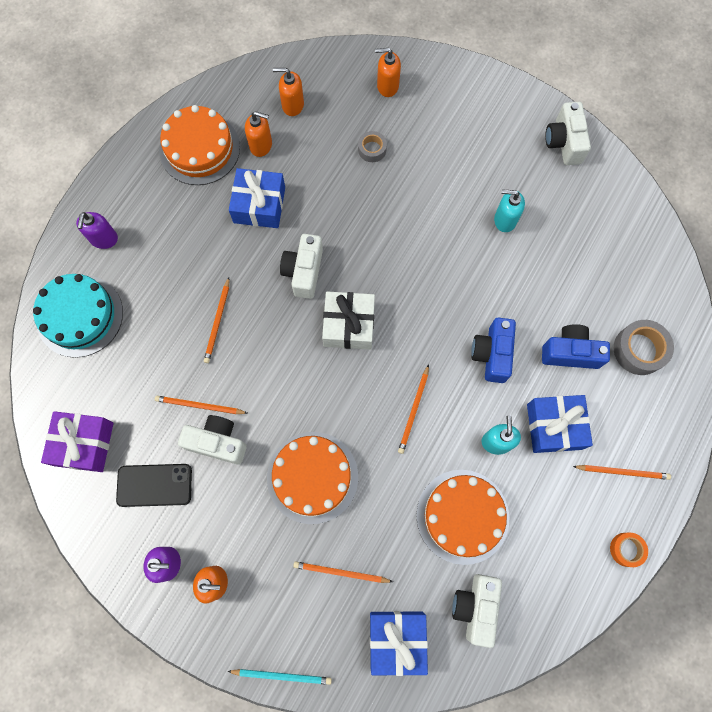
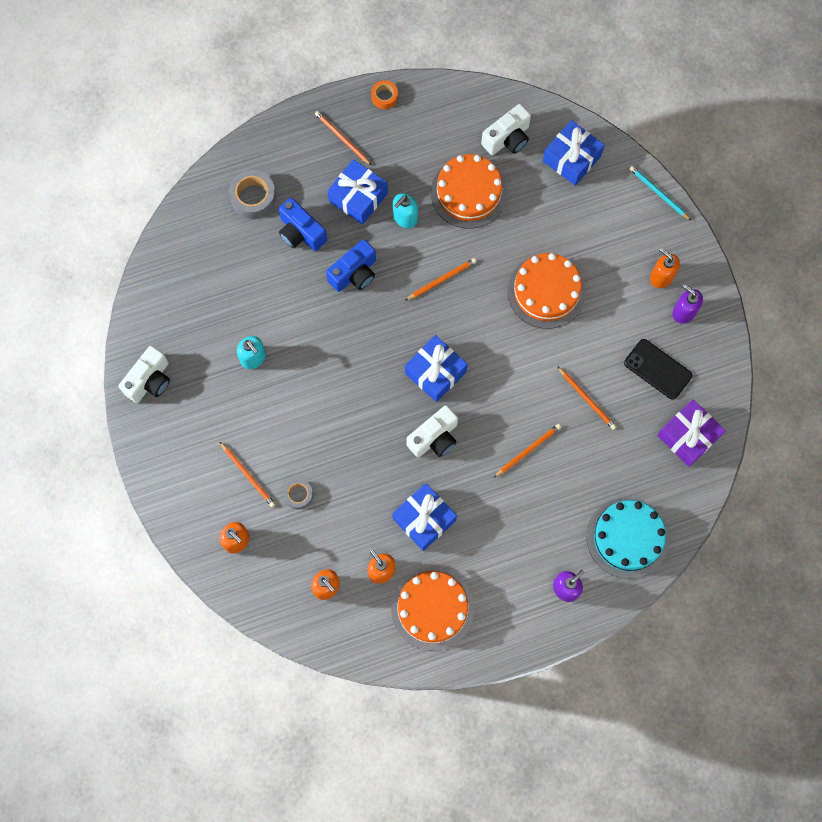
camera: 140 degrees left, 0 degrees up
(217, 442) = (593, 364): white camera -> none
(340, 572) = (575, 221): orange pencil -> orange pencil (248, 475)
(349, 325) = (435, 372): white gift -> blue gift

